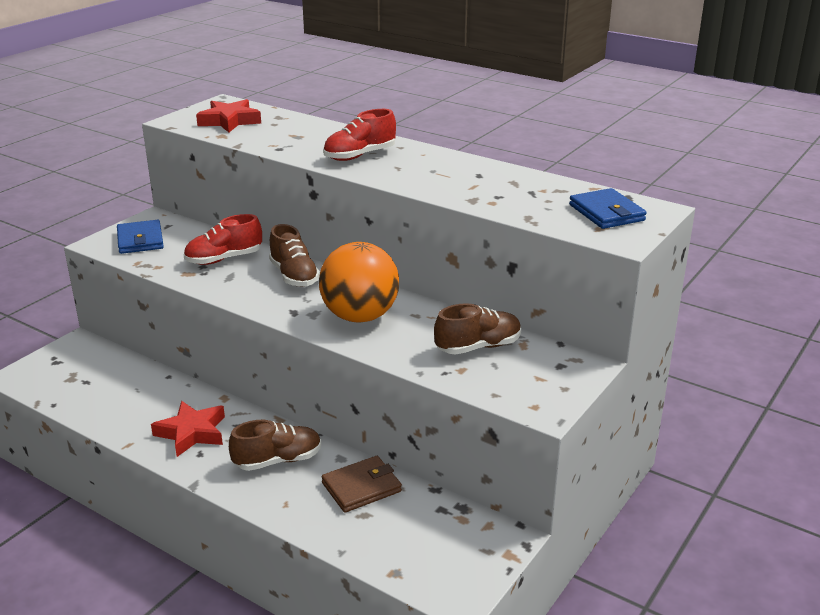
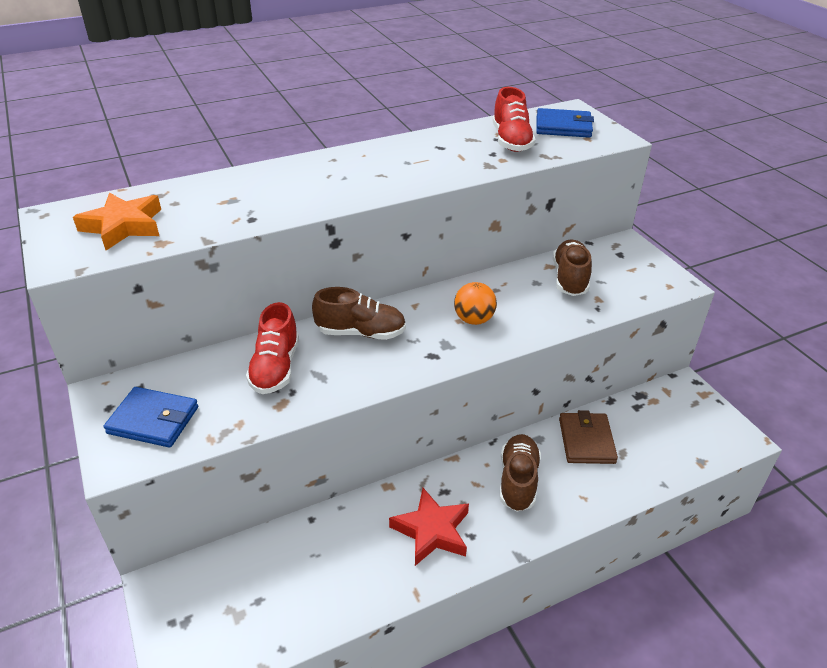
camera: 60 degrees left, 10 degrees up
(229, 121) = (123, 226): red star -> orange star
(360, 156) = (330, 183): red shoe -> red shoe (511, 141)
(360, 316) = (474, 319): orange ball -> orange ball, size x0.53

